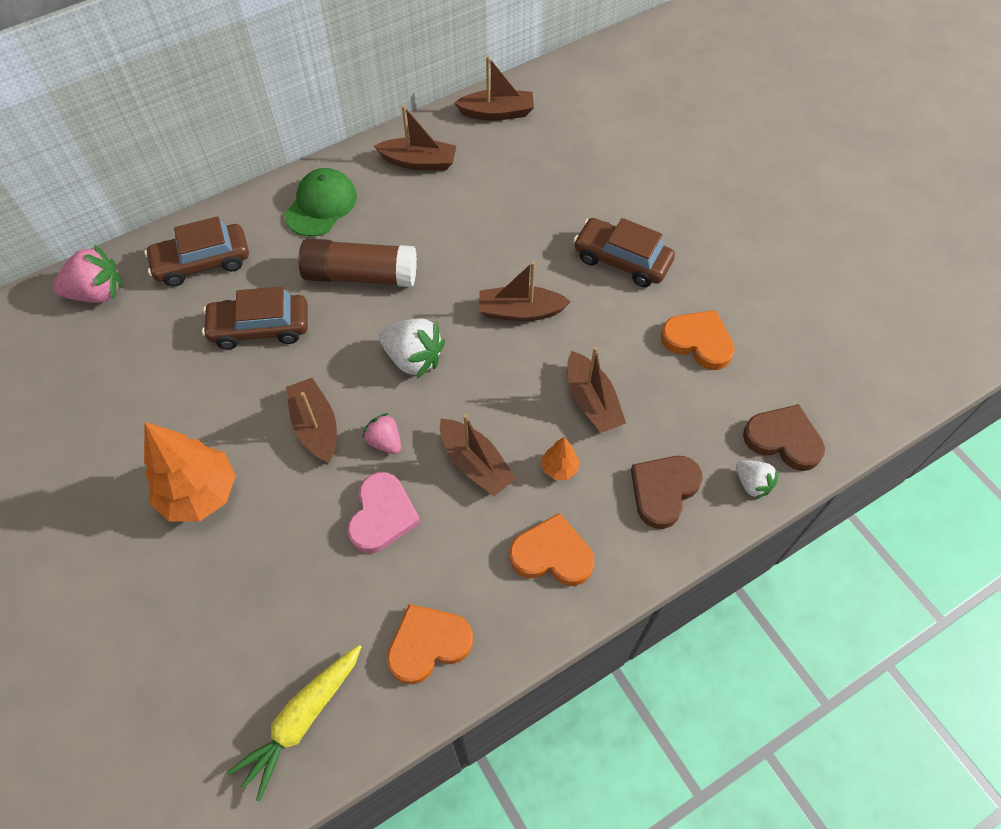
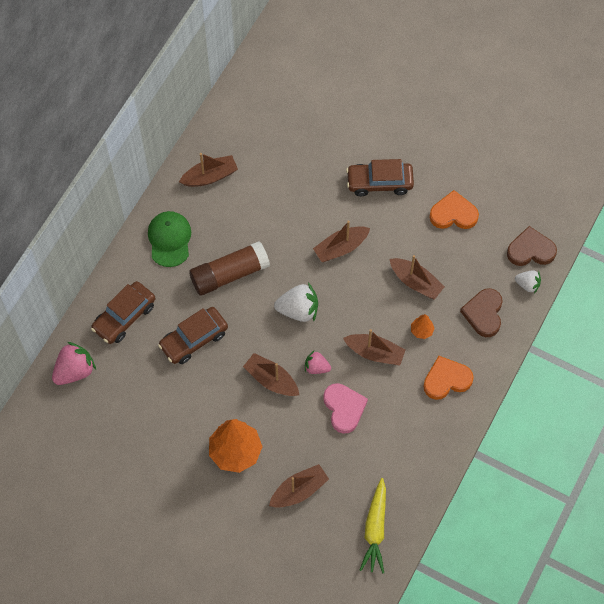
camera: 30 degrees left, 5 degrees up
(428, 644) = (413, 459): orange heart -> none
(497, 113) = (235, 113): brown boat -> brown boat (299, 490)

